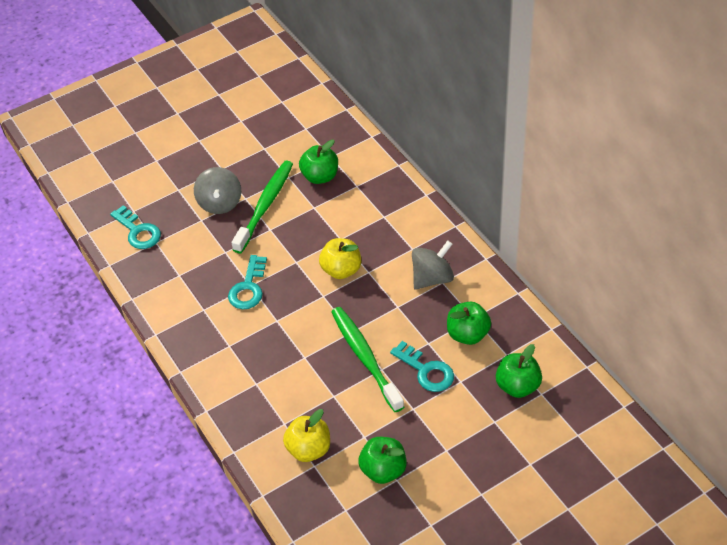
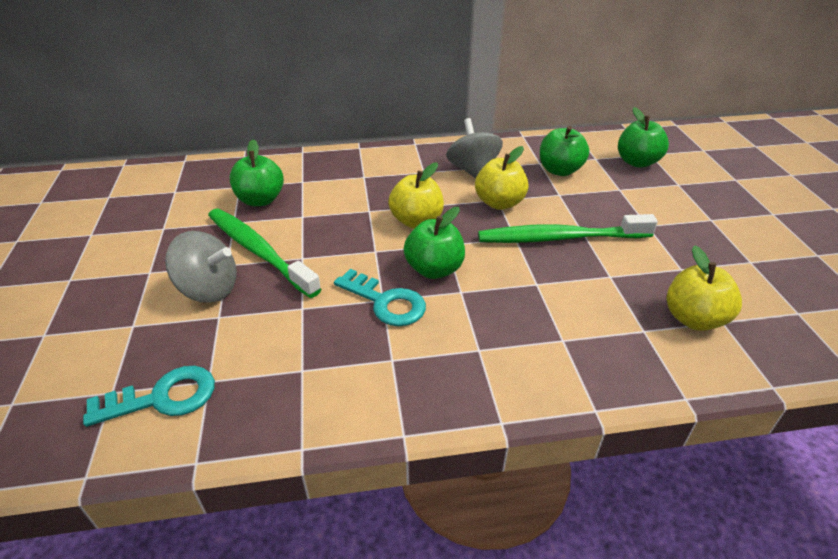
camera: 70 degrees left, 10 degrees down
(383, 470) = (735, 267): green apple -> green apple (434, 269)
(393, 309) = (499, 203): none -> yellow apple
(426, 371) = (597, 204): turquoise key -> none

